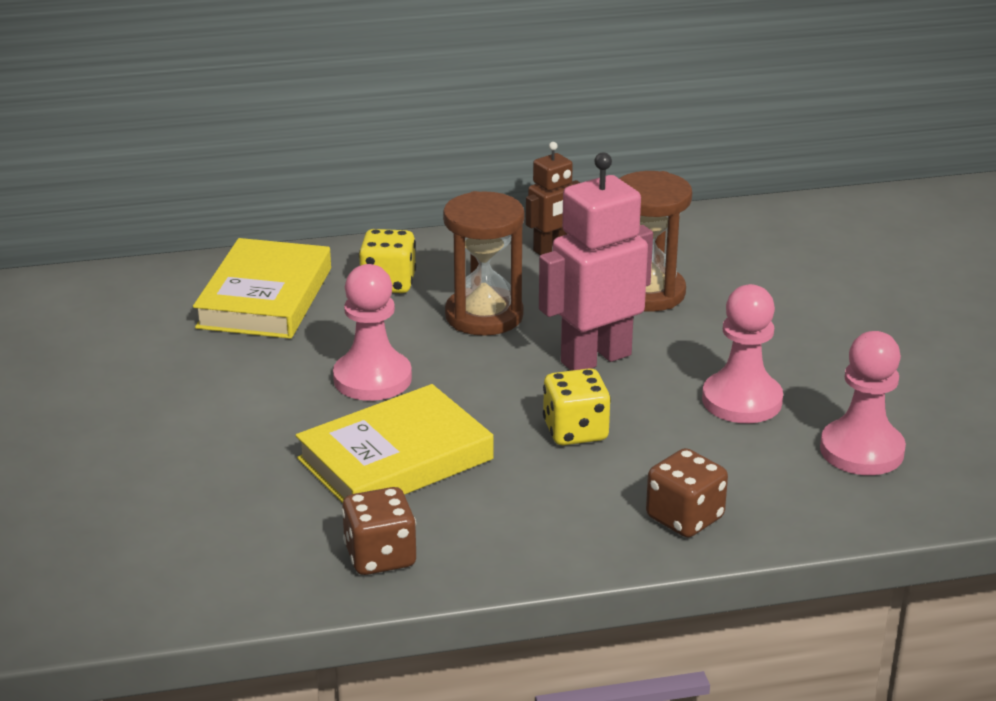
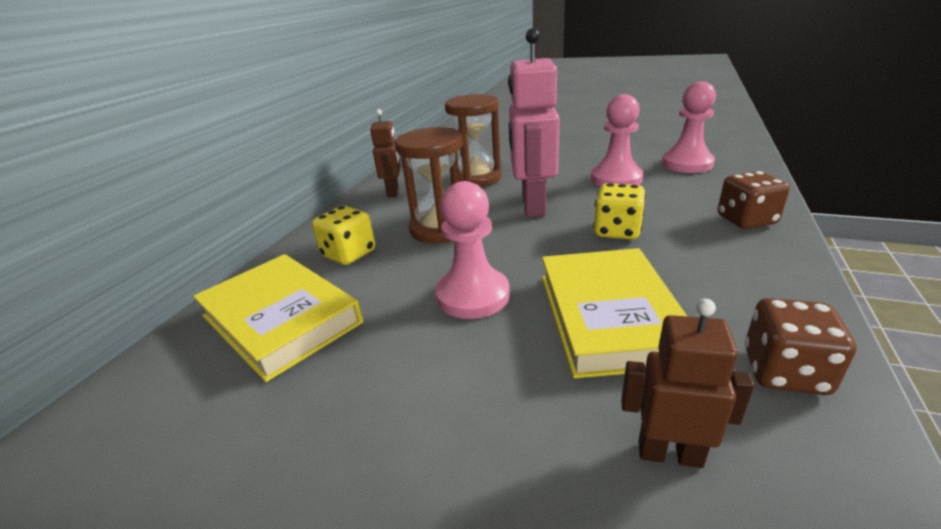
camera: 55 degrees left, 0 degrees up
(250, 513) = (669, 453): none -> brown robot

